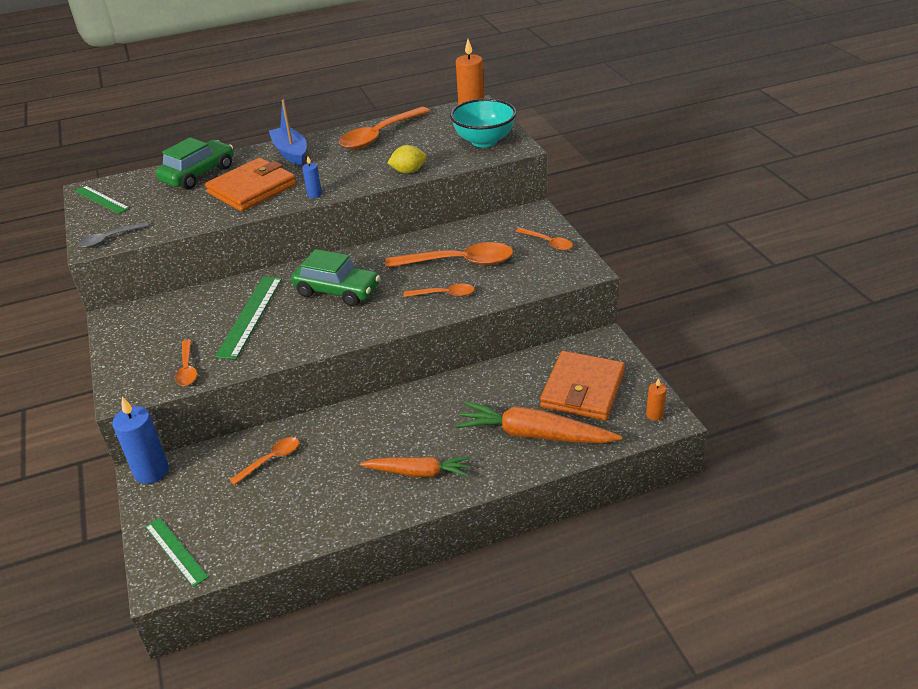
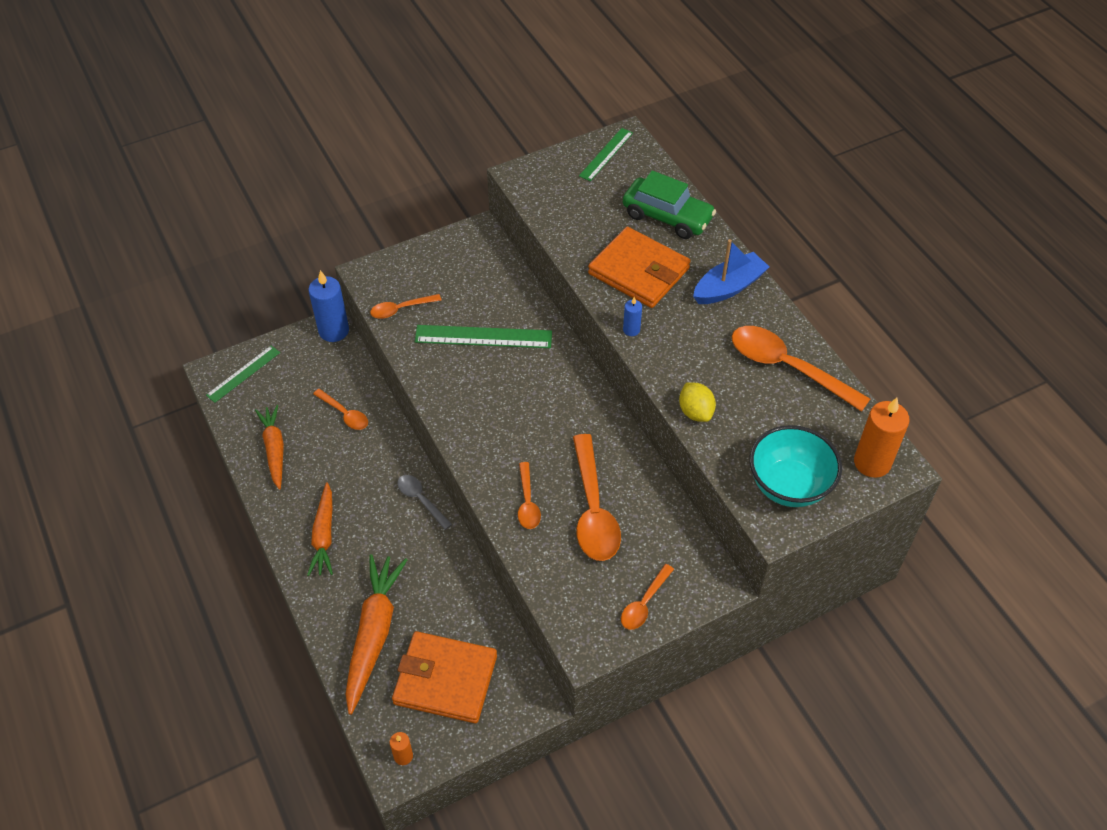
camera: 80 degrees right, 15 degrees up
(109, 239) = (530, 184): grey spoon -> grey spoon (421, 500)
(297, 517) = (274, 449): none -> orange carrot
(337, 291) = (529, 401): green car -> none

